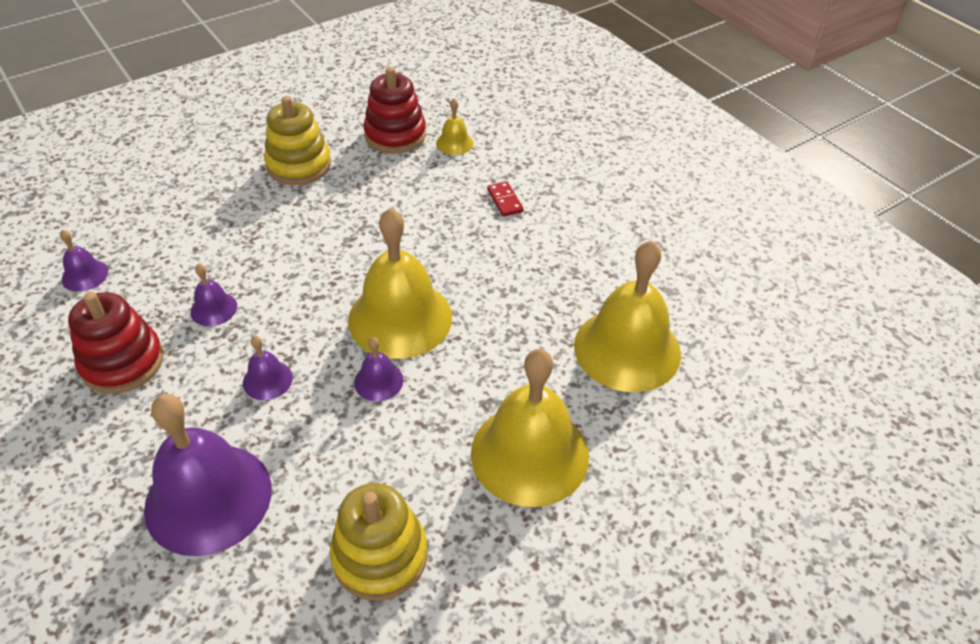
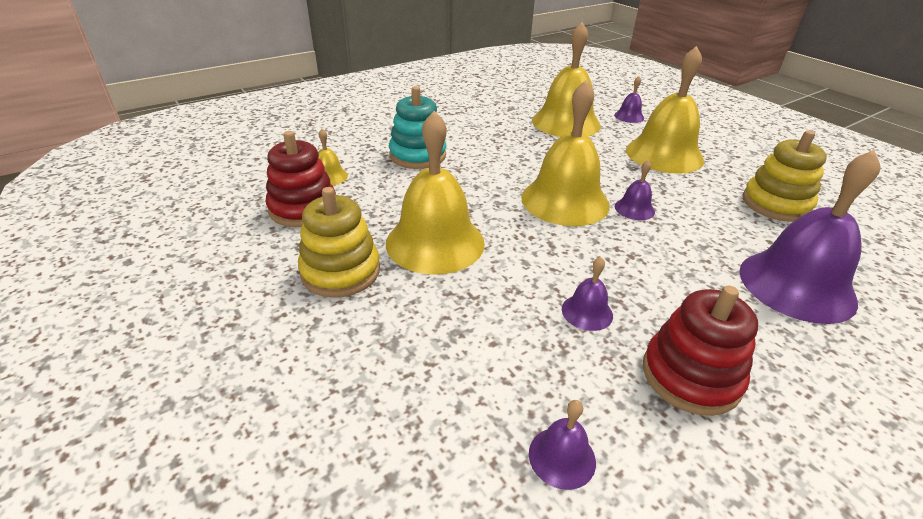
camera: 90 degrees left, 10 degrees down
(267, 380) = (661, 265): purple bell -> purple bell (629, 116)
(332, 216) = (435, 242): none -> yellow bell
(504, 201) = (417, 155): red domino -> turquoise stacking toy

